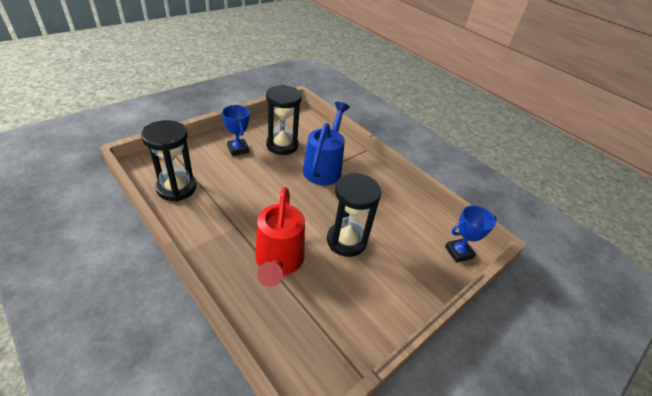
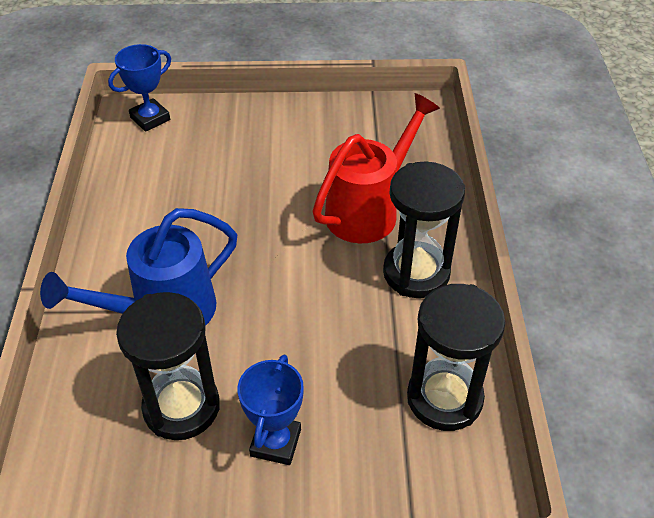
camera: 135 degrees left, 5 degrees up
(346, 241) = (263, 191): black hourglass -> black hourglass (416, 273)
(458, 252) = (150, 118): blue trophy -> blue trophy turned 60 degrees counterclockwise

